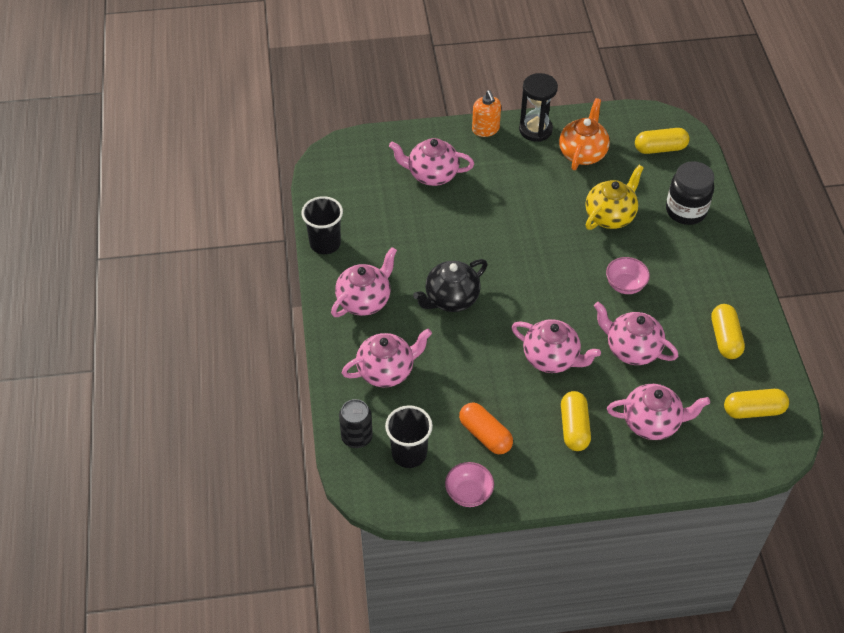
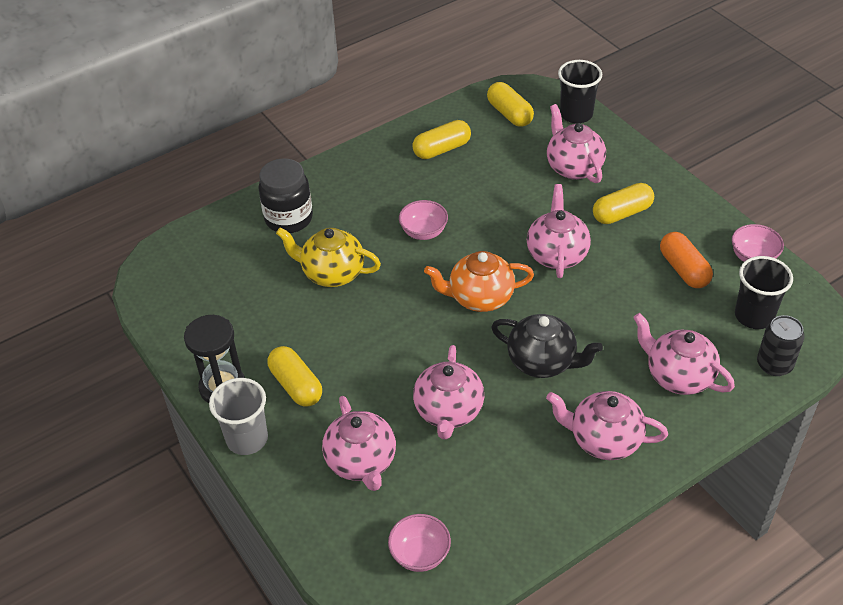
camera: 115 degrees left, 5 degrees down
(325, 243) = (549, 524): black cup -> black cup (576, 114)
(349, 177) = (420, 554): none -> pink bowl
(485, 129) = (247, 439): orange soap dispenser -> grey cup
(485, 435) = (683, 269): orange capsule -> orange capsule turned 45 degrees counterclockwise
(582, 153) = (242, 329): orange teapot -> orange teapot (479, 298)
(631, 349) = (501, 204): pink teapot -> pink teapot (448, 411)
(660, 148) = (200, 265): yellow capsule -> yellow capsule (296, 385)

